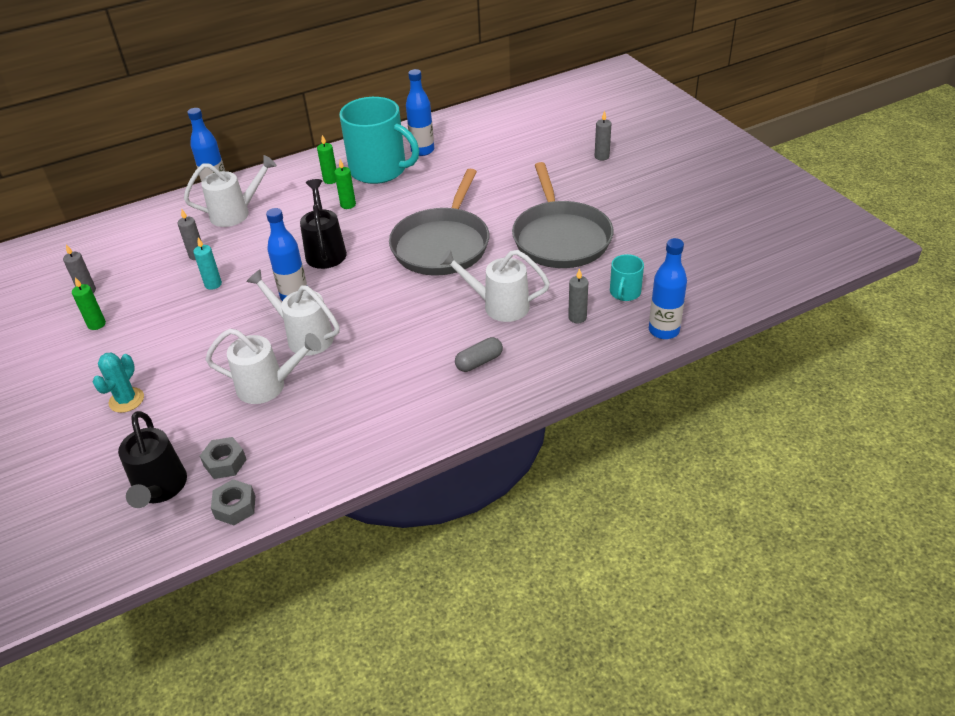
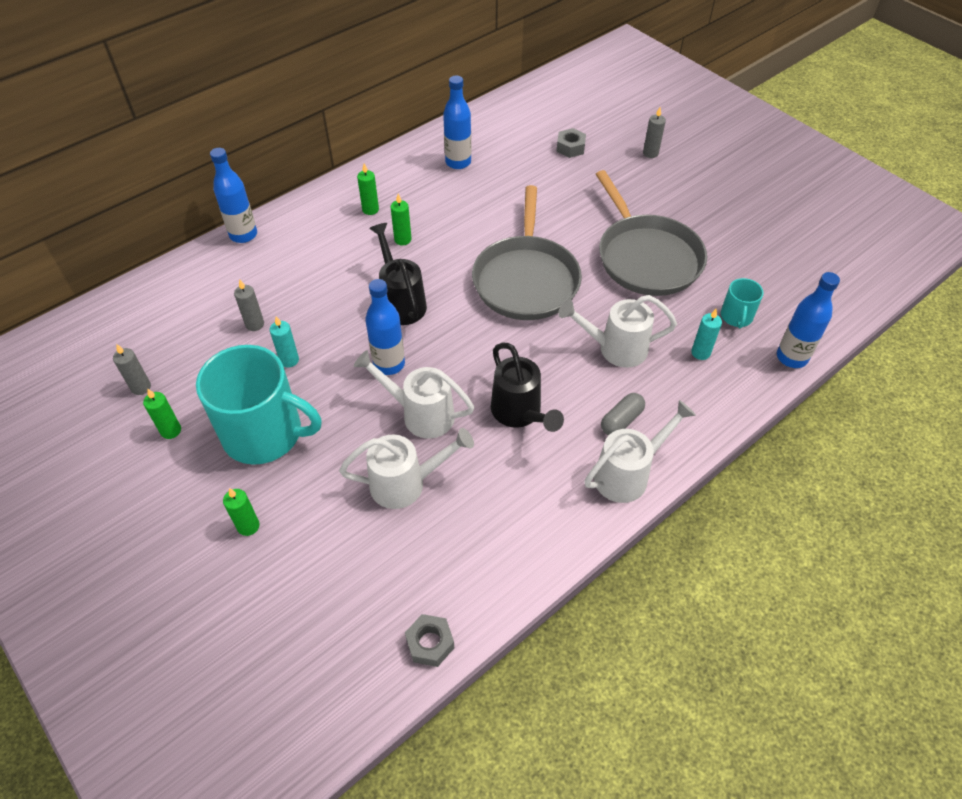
camera: 15 degrees left, 10 degrees up
(126, 400) = (248, 526): turquoise cactus -> green candle
(160, 489) = (334, 635): black watering can -> black watering can (519, 413)
(225, 463) = (396, 589): grey nut -> grey nut (570, 148)
(236, 213) = (278, 264): white watering can -> white watering can (627, 474)
(379, 170) = (420, 191): turquoise mug -> turquoise mug (264, 433)
(577, 317) = (700, 353): grey candle -> turquoise candle

